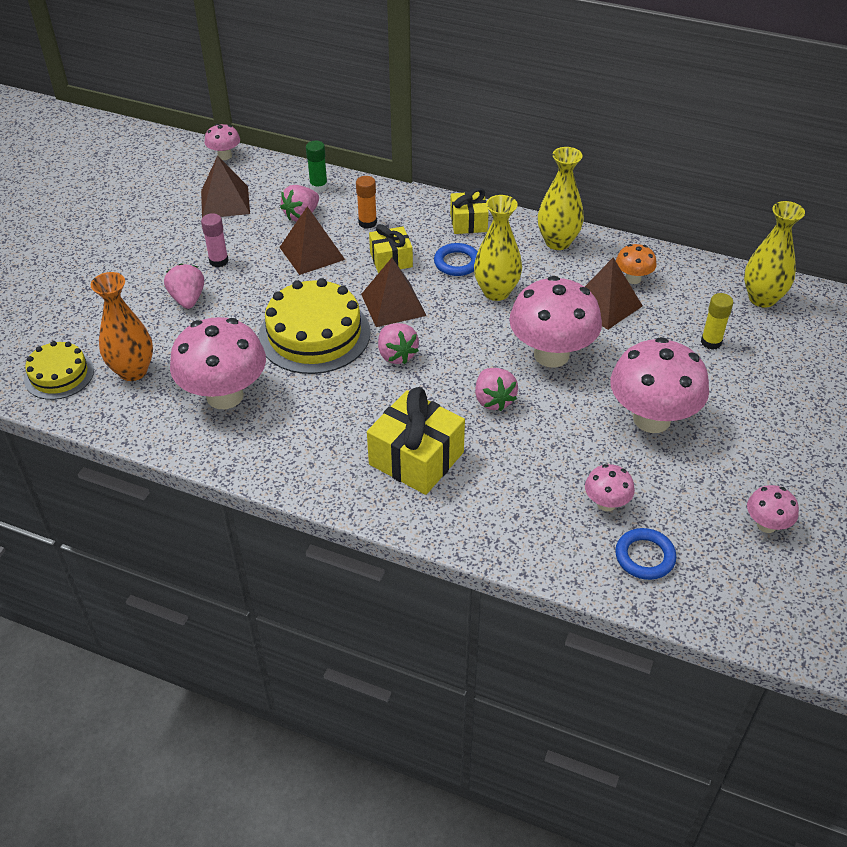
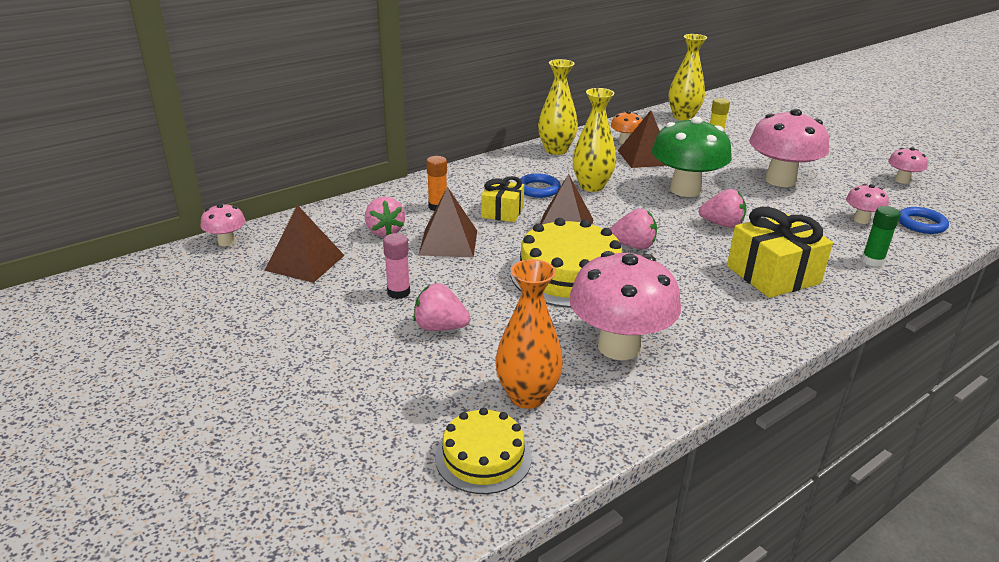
camera: 60 degrees left, 15 degrees down
(318, 187) = (353, 212): green glue stick -> green glue stick (872, 261)
(468, 222) = (492, 170): yellow gift -> none
(551, 355) = (685, 190): pink mushroom -> green mushroom

